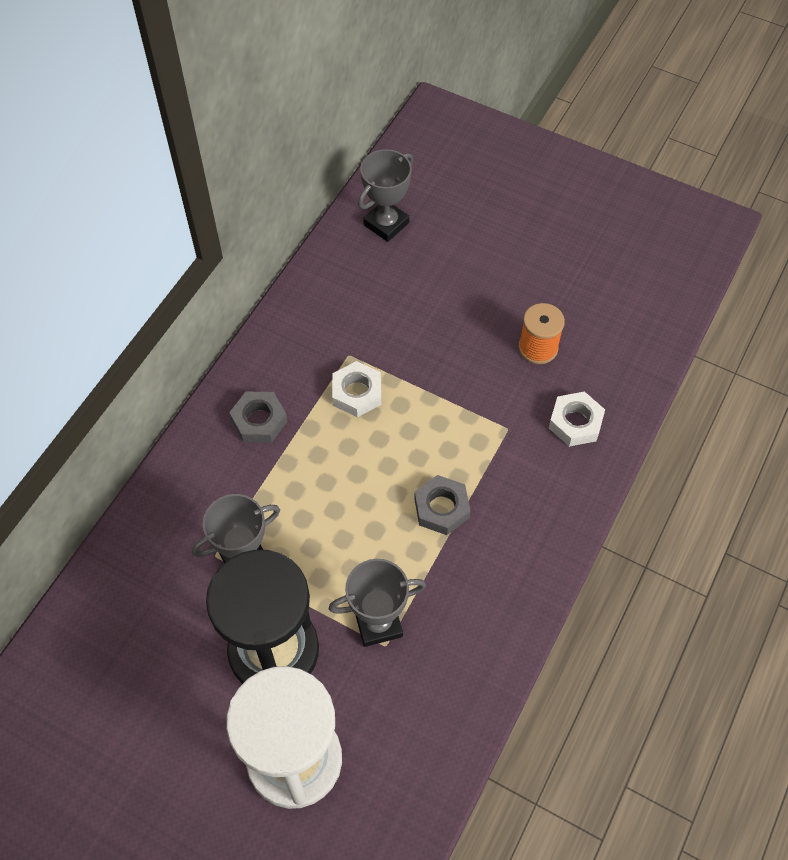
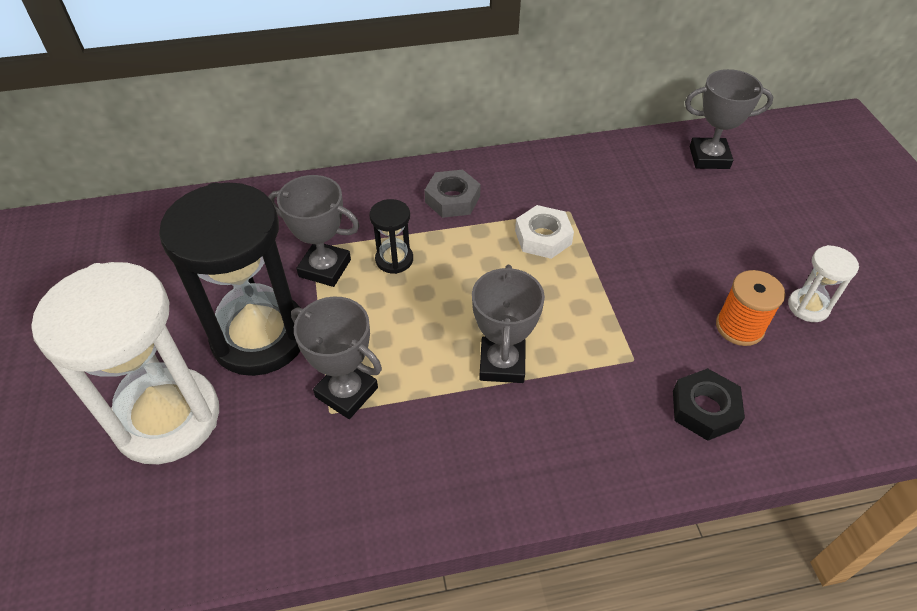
camera: 50 degrees right, 10 degrees down
(283, 507) = (394, 259): none -> black hourglass
(441, 508) = (502, 364): grey nut -> grey trophy
(558, 296) = (808, 307): none -> white hourglass
(575, 423) = (704, 409): white nut -> black nut

